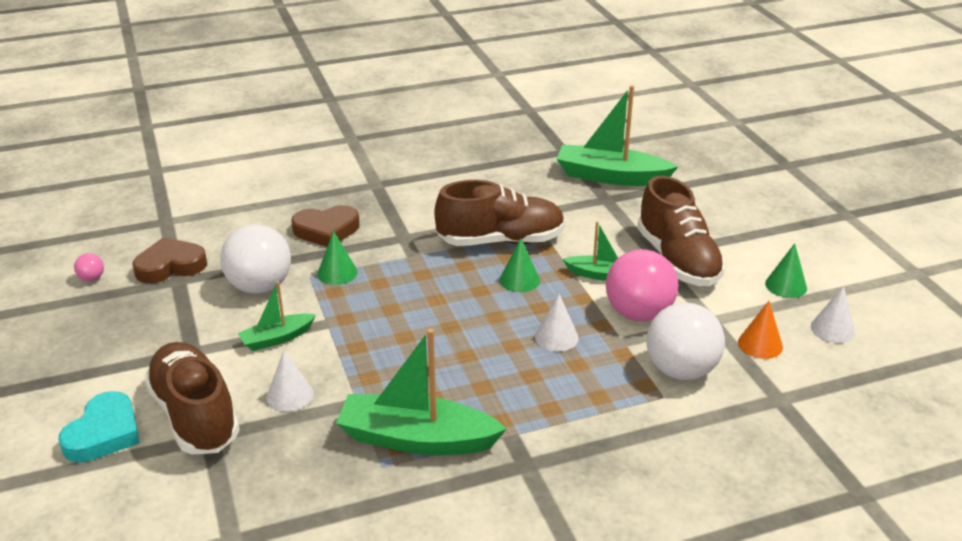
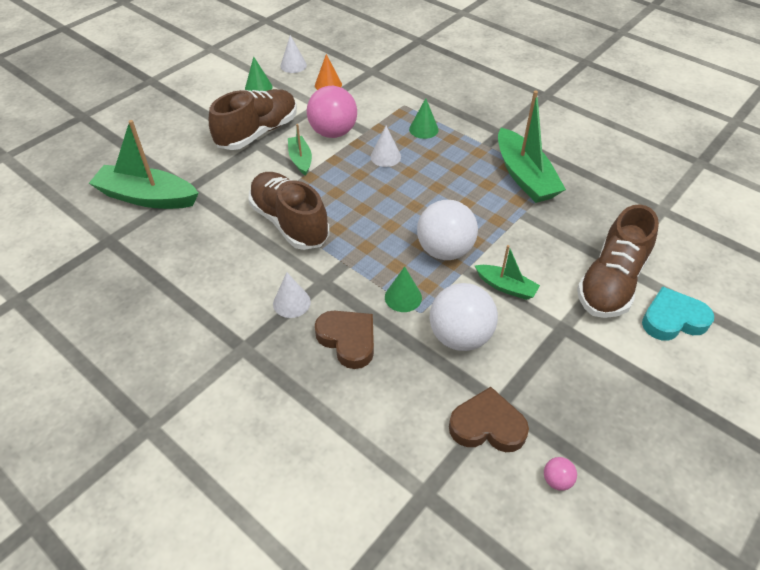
camera: 120 degrees left, 15 degrees up
(170, 266) = (487, 426): brown heart -> brown heart turned 150 degrees clockwise
(290, 395) = (548, 247): white cone -> white cone (291, 302)
(519, 280) = (335, 194): green cone -> green cone (423, 129)
(611, 177) = (147, 197): green boat -> green boat turned 120 degrees clockwise
(681, 370) = (376, 104): white ball -> white ball (445, 250)

